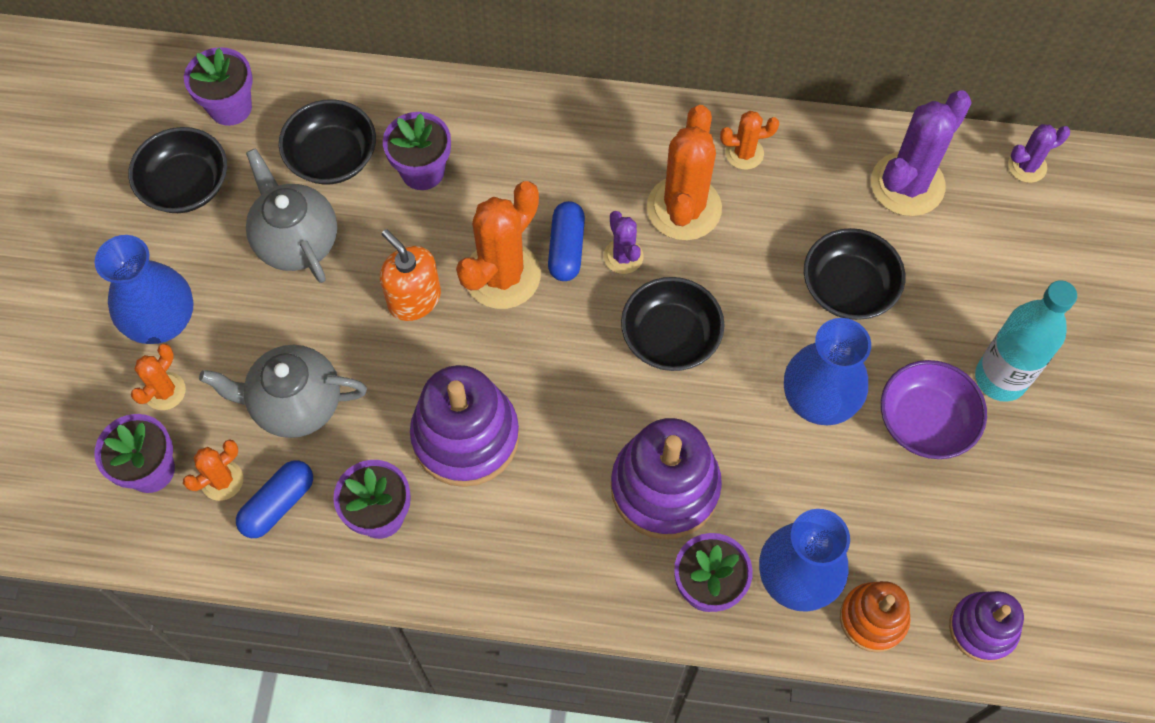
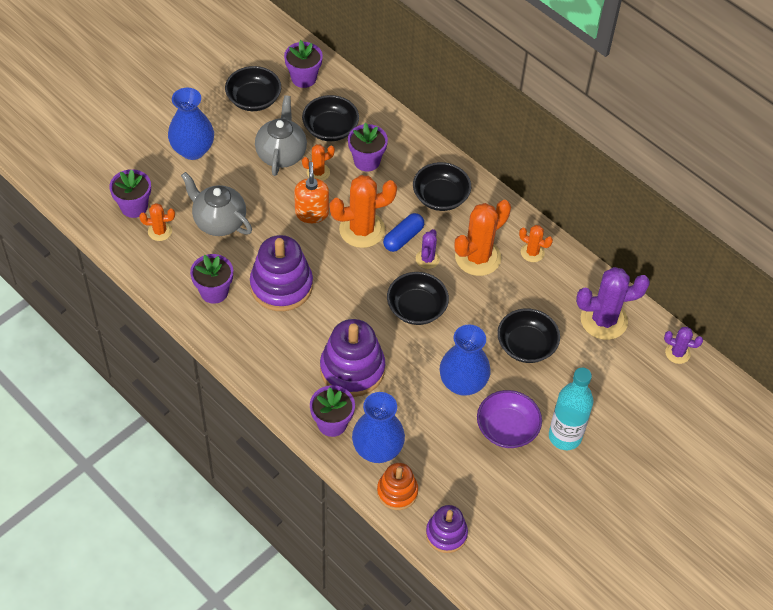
camera: 35 degrees right, 10 degrees down
(165, 391) = (168, 179): orange cactus -> orange cactus (318, 172)
(278, 504) = (174, 257): blue capsule -> none
(563, 156) = (440, 197): none -> black bowl

